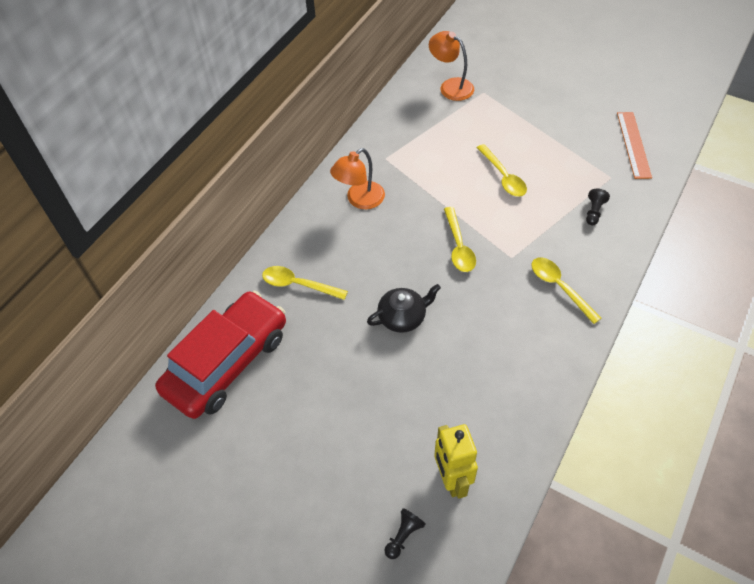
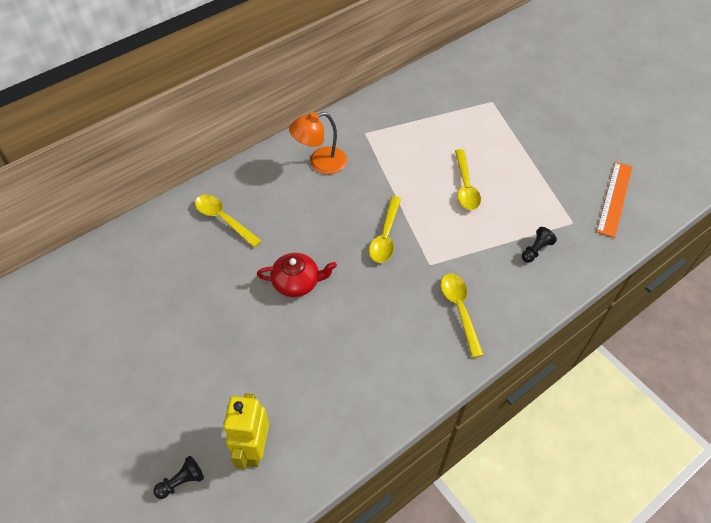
camera: 20 degrees right, 0 degrees up
(227, 362) = (125, 265): red car -> none
(403, 317) = (297, 282): black teapot -> red teapot
(450, 86) = (464, 86): orange lamp -> none

